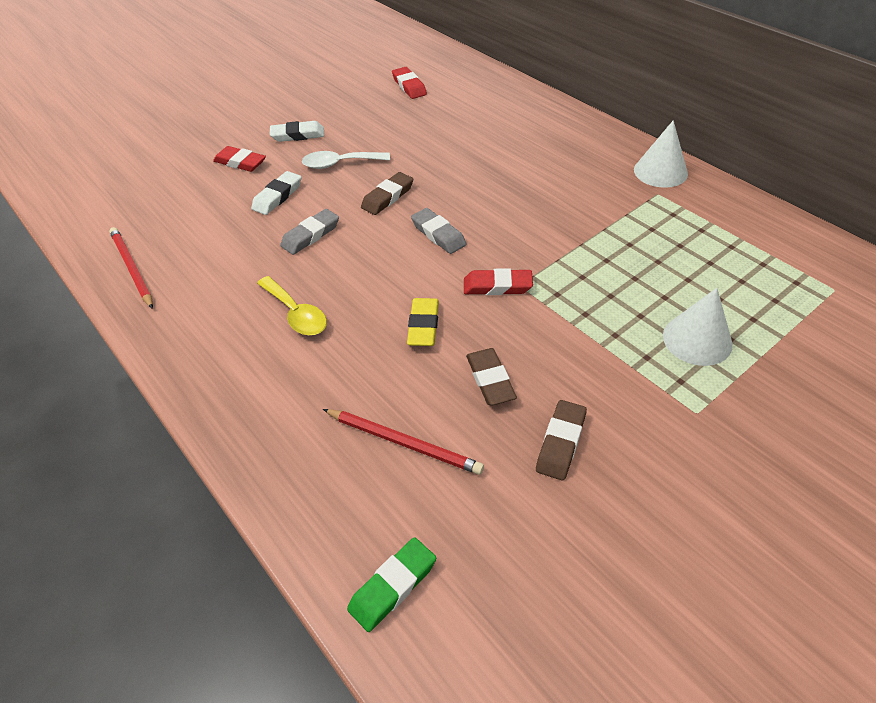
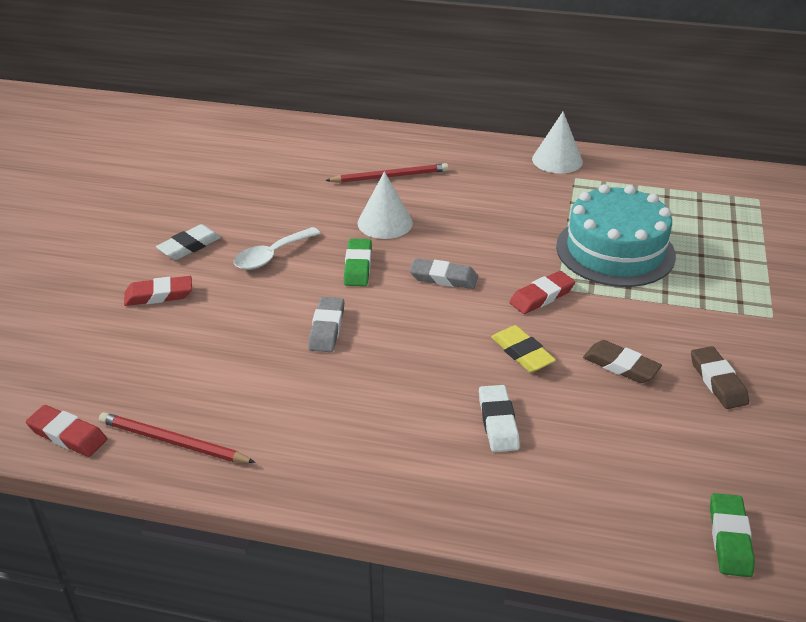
camera: 40 degrees left, 10 degrees down
(277, 196) = (245, 309): white eraser -> white eraser (498, 422)
(296, 314) = (402, 397): yellow spoon -> none
(387, 197) = (358, 266): brown eraser -> green eraser
(404, 442) = (616, 443): red pencil -> red pencil (390, 176)
(409, 86) = (250, 162): red eraser -> red eraser (67, 435)
(613, 276) = (615, 251): none -> turquoise cake
(697, 339) = (719, 269): white cone -> white cone (385, 223)

